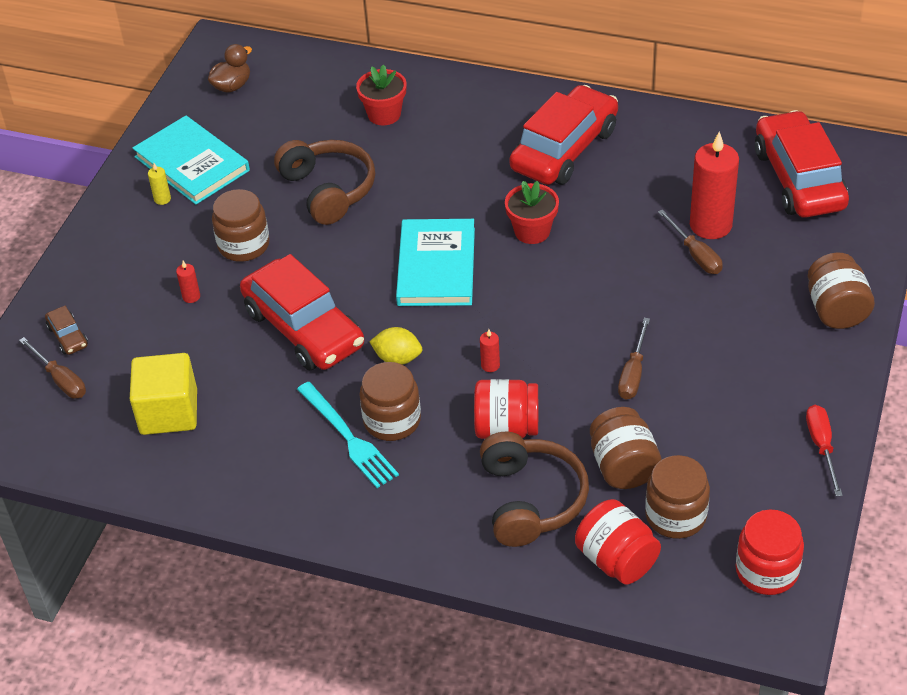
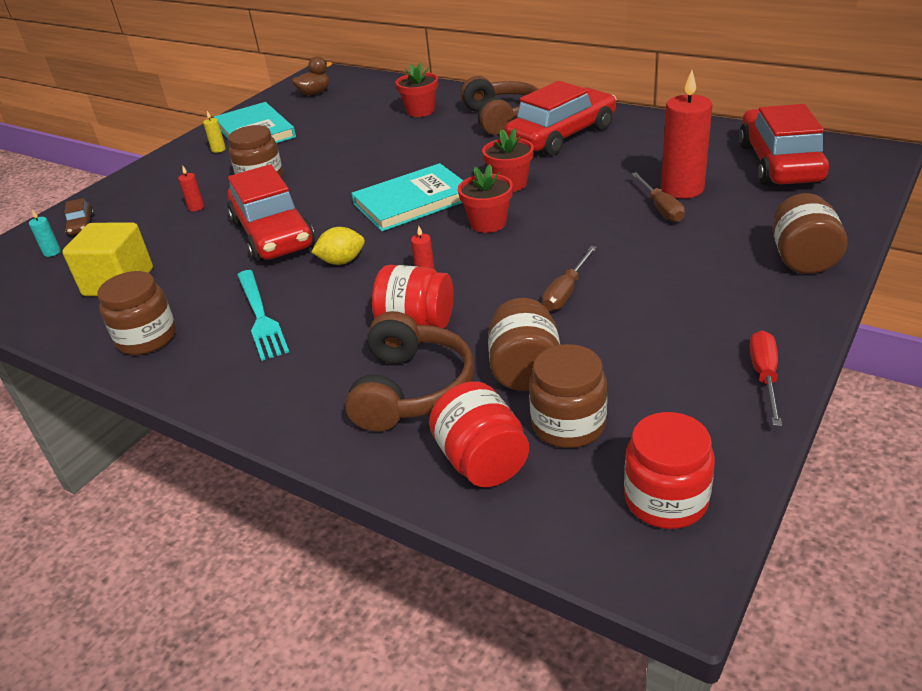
camera: 15 degrees right, 10 degrees down
(60, 379) = (52, 252): brown screwdriver -> turquoise candle
(328, 190) = (350, 150): brown headphones -> brown headphones (501, 117)
(392, 420) = (309, 307): brown jar -> brown jar (147, 338)
(397, 358) = (342, 261): yellow lemon -> yellow lemon turned 45 degrees counterclockwise
(436, 266) = (413, 201): turquoise book -> turquoise book turned 45 degrees clockwise
(529, 291) = (488, 223): none -> red flower pot

